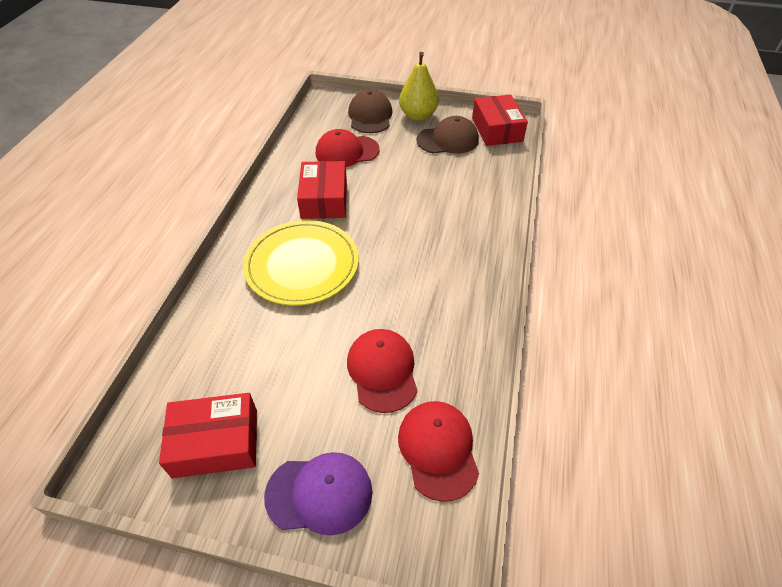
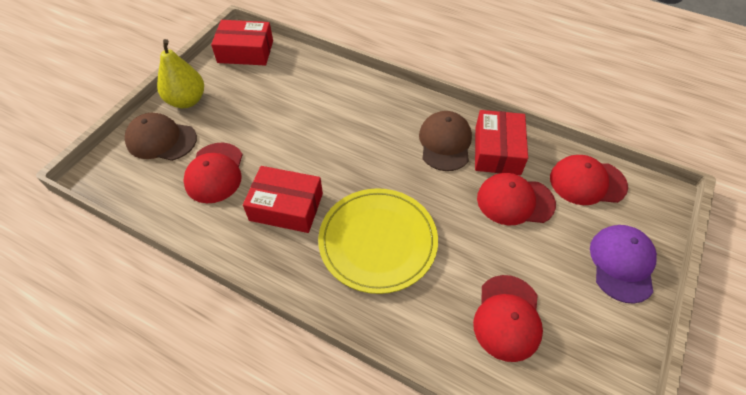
camera: 75 degrees left, 5 degrees up
(216, 442) = (575, 338): red box -> red box (497, 150)
(234, 377) = (507, 317): none -> red cap
(448, 140) = (241, 88): brown cap -> brown cap (445, 143)

